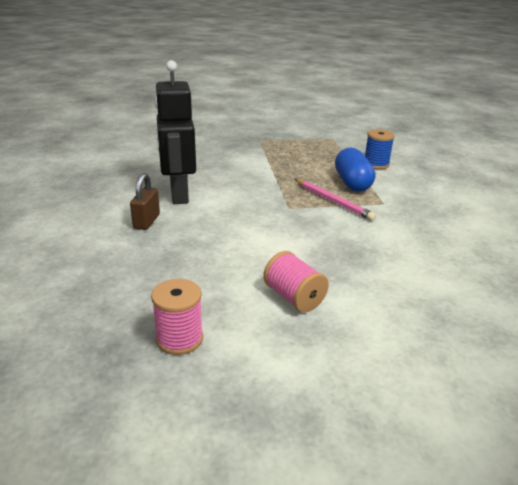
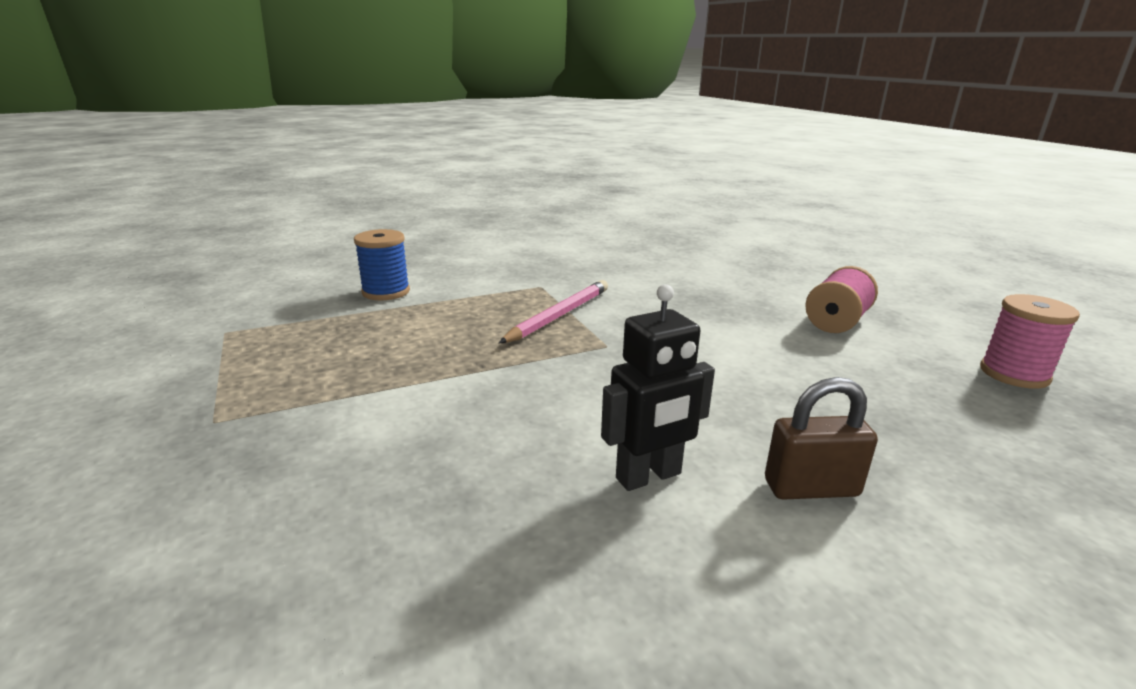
camera: 105 degrees left, 5 degrees down
(178, 195) = (649, 476): black robot -> black robot, size x0.59
(352, 183) = (478, 305): blue capsule -> none

